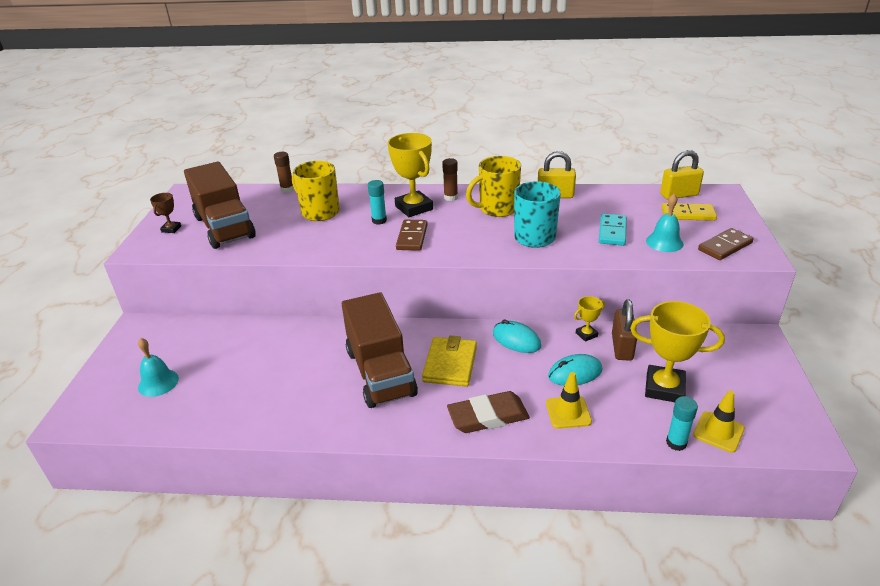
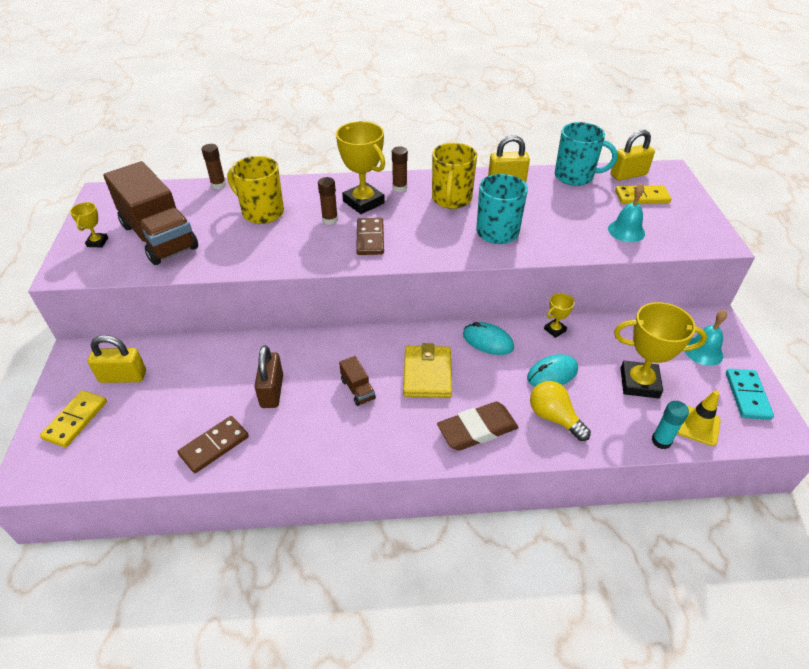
camera: 10 degrees left, 10 degrees up
(122, 378) = (75, 420): none -> yellow domino
(158, 383) = (119, 422): turquoise bell -> turquoise bell (703, 351)
(171, 229) = (97, 242): brown trophy -> yellow trophy
(171, 346) = (123, 376): none -> yellow padlock
(379, 220) = (330, 220): turquoise glue stick -> brown glue stick
(380, 372) = (358, 389): brown truck -> brown truck, size x0.41
(497, 209) = (451, 199): yellow mug -> yellow mug turned 45 degrees counterclockwise
(568, 412) = (554, 417): yellow traffic cone -> yellow light bulb
(612, 232) = (573, 221): turquoise domino -> turquoise domino (747, 395)
(622, 347) = (591, 341): brown padlock -> brown padlock (272, 391)
(624, 194) = (575, 176): none -> turquoise mug
(725, 246) = (684, 233): brown domino -> brown domino (214, 446)

